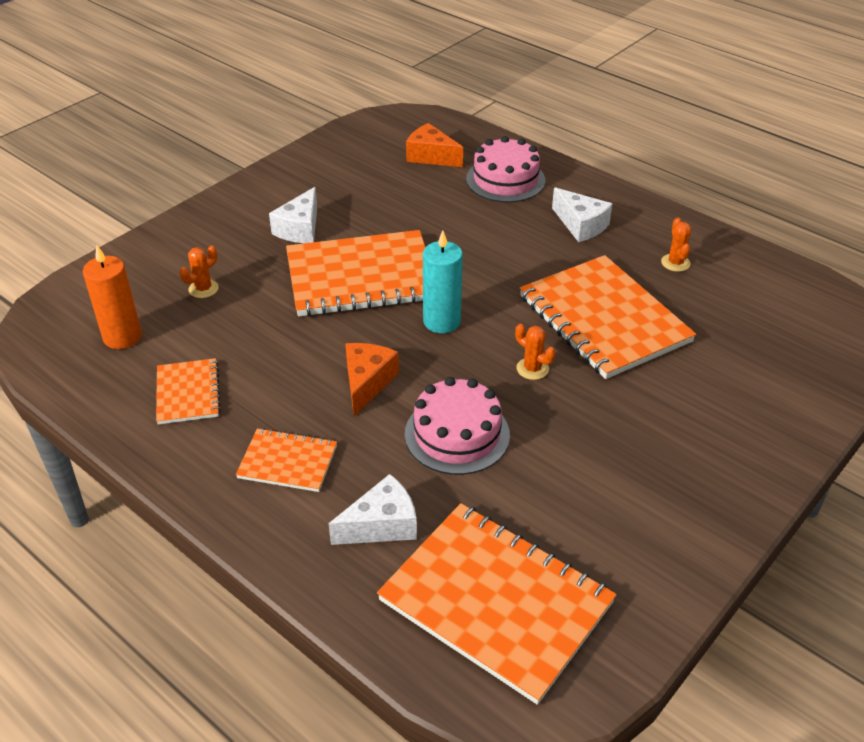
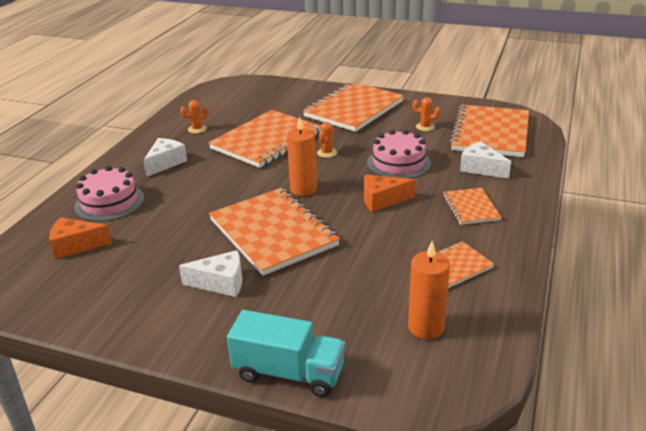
camera: 110 degrees left, 10 degrees down
(149, 243) = (289, 373): none -> turquoise truck
(203, 289) = (335, 306): orange cactus -> orange cactus (425, 127)
(431, 156) = (76, 245): orange cheese -> orange cheese turned 75 degrees clockwise
(442, 321) = (303, 189): turquoise candle -> orange candle
(685, 447) = (354, 109): none -> orange notebook

